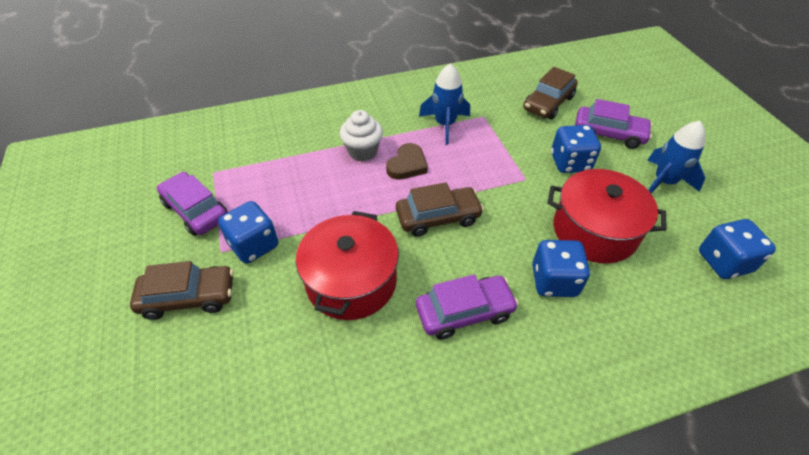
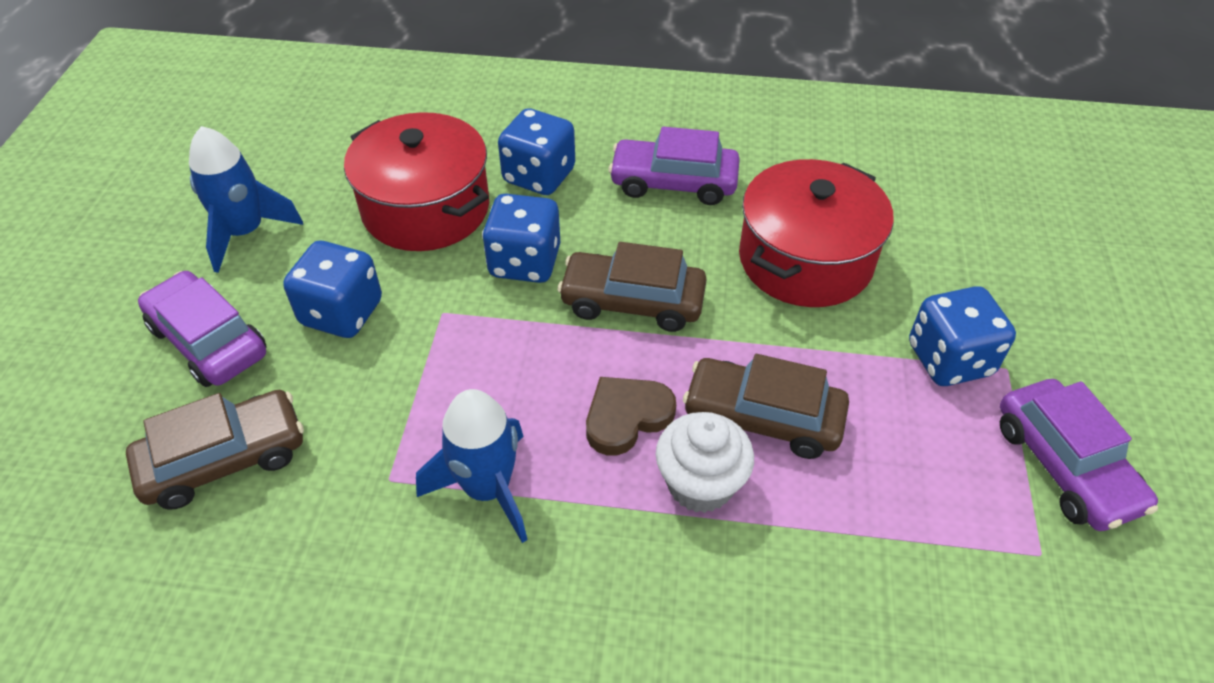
camera: 155 degrees left, 0 degrees up
(188, 297) = (1051, 315): brown car -> brown car (762, 418)
(724, 262) = (318, 129): blue dice -> blue dice (525, 262)

